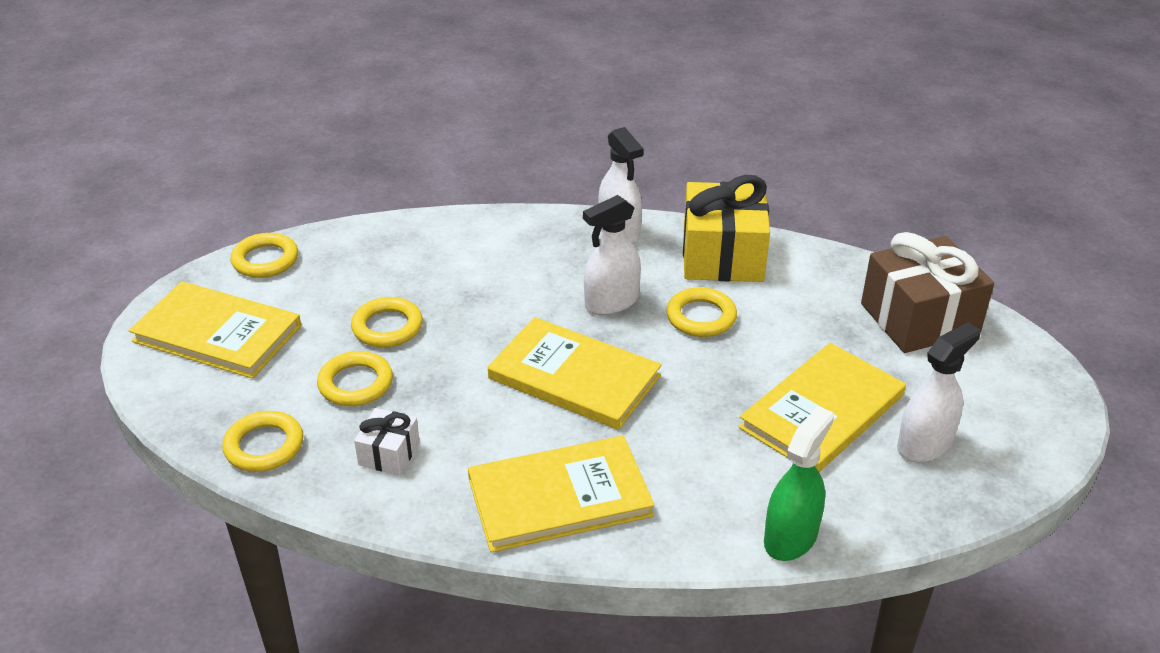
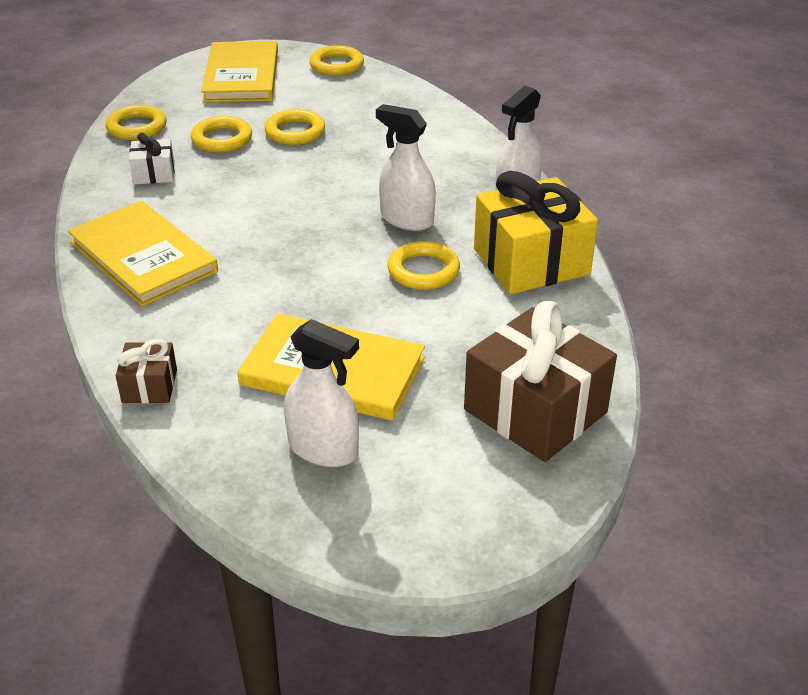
camera: 65 degrees right, 0 degrees up
(574, 377) = (291, 227): yellow book -> none
(790, 537) = (149, 386): green spray bottle -> brown gift

